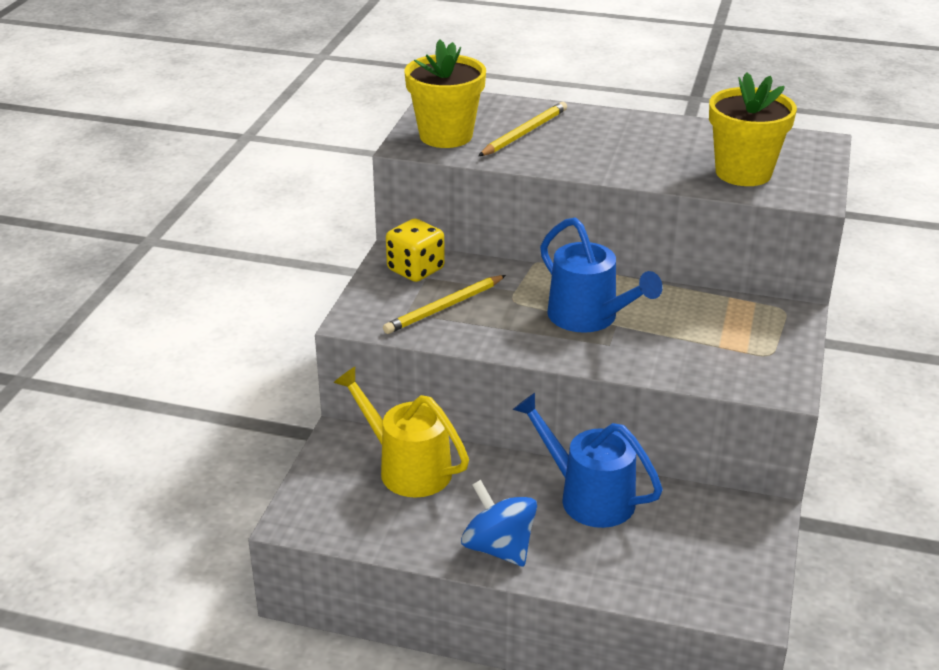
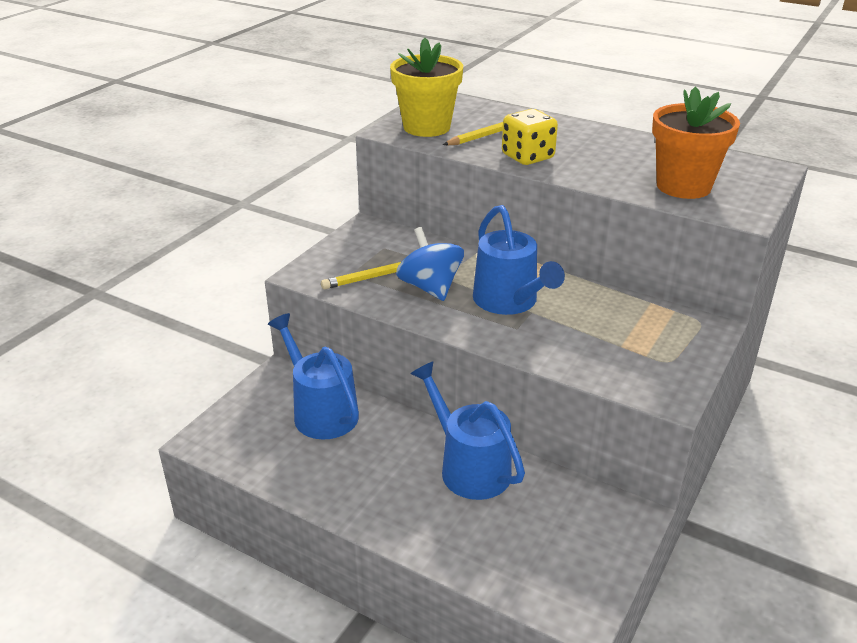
camera: 15 degrees right, 0 degrees up
(406, 468) = (320, 411): yellow watering can -> blue watering can
(415, 270) = (377, 240): yellow dice -> yellow dice (527, 157)
(499, 548) = (365, 499): blue spinning top -> blue spinning top (430, 287)
(743, 173) = (683, 186): yellow flower pot -> orange flower pot

